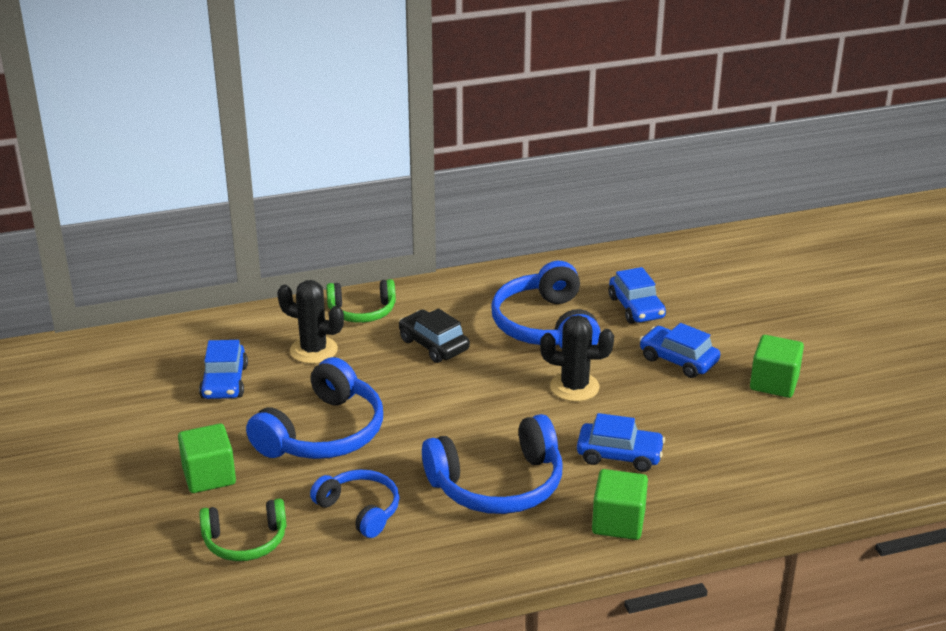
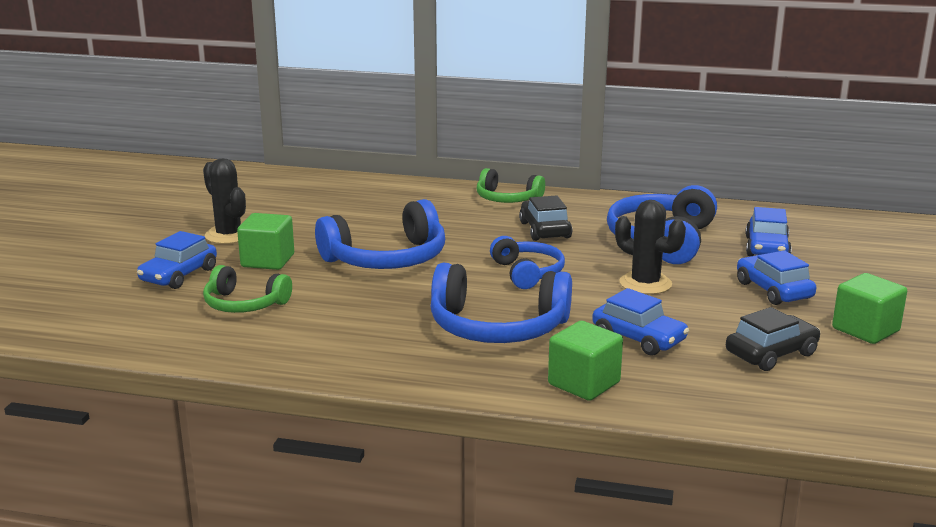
camera: 30 degrees right, 10 degrees down
(224, 382) = (348, 213): blue car -> blue car (179, 275)
(313, 350) = (440, 212): black cactus -> black cactus (228, 235)
(360, 510) = (358, 311): blue headphones -> blue headphones (527, 273)
(728, 435) = (771, 354): none -> black car

